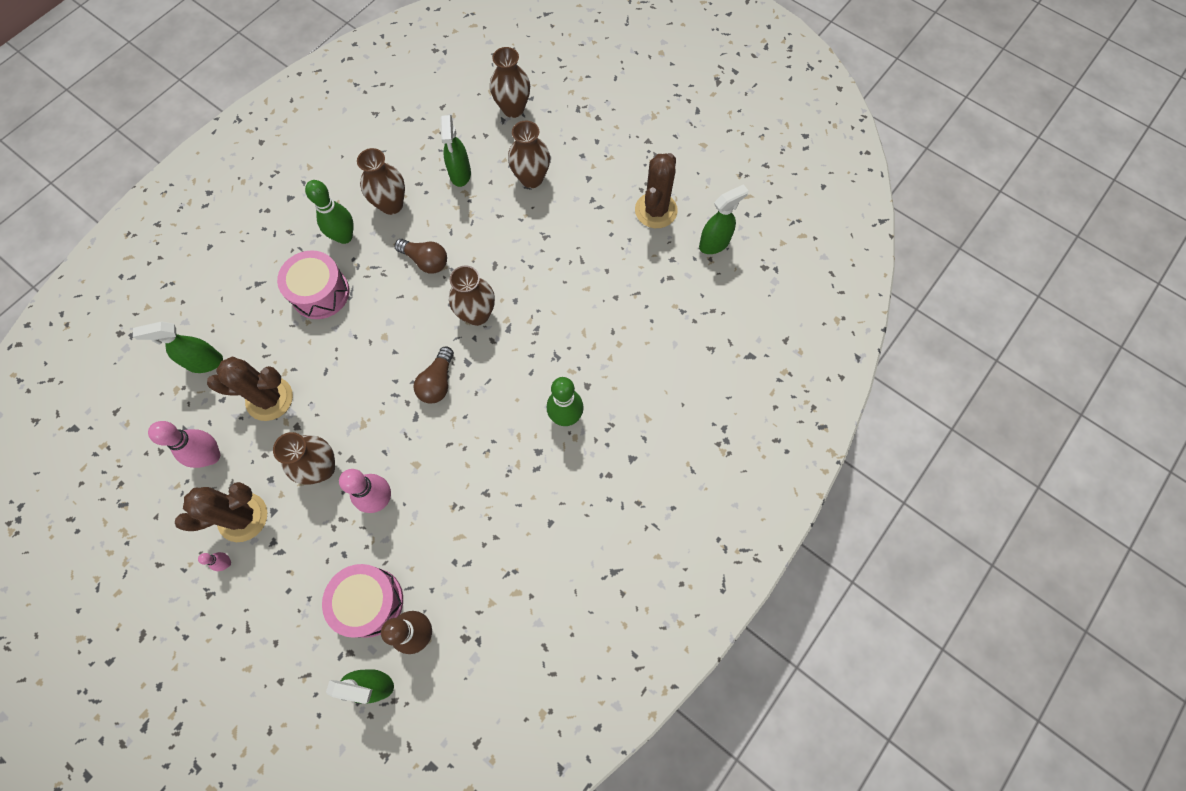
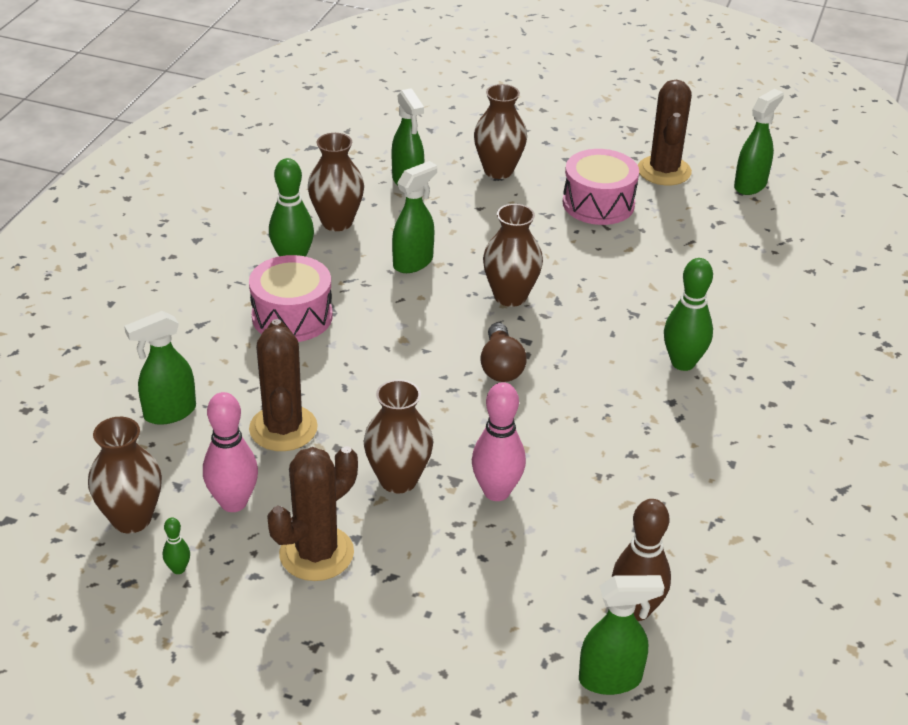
camera: 20 degrees left, 30 degrees down
(155, 503) = (178, 569): none -> green bowling pin
(226, 563) = (321, 606): pink bowling pin -> none
(269, 399) = (283, 428): brown cactus -> brown cactus turned 75 degrees counterclockwise
(369, 602) = (549, 596): pink drum -> pink drum (598, 204)
(426, 261) = (413, 262): brown light bulb -> green spray bottle
(513, 109) = (437, 118): brown vase -> brown vase (131, 519)

